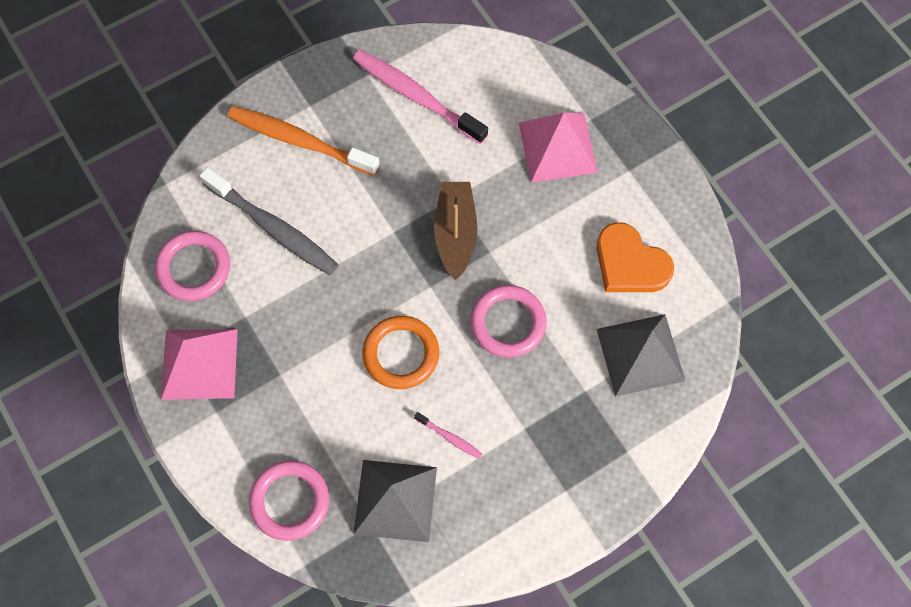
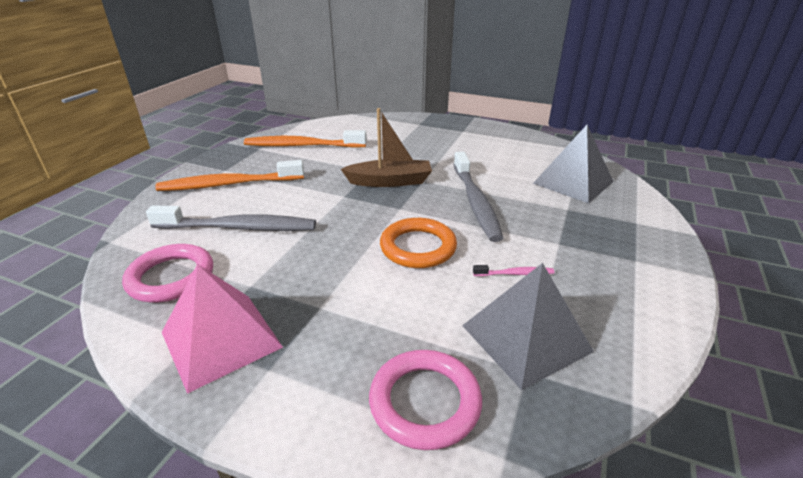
camera: 35 degrees left, 35 degrees down
(416, 96) = (302, 146): pink toothbrush -> orange toothbrush
(455, 233) = (390, 181): brown boat -> brown boat turned 120 degrees clockwise
(508, 323) = (475, 202): pink ring -> grey toothbrush
(557, 147) = (413, 136): pink pyramid -> none
(630, 263) = (512, 155): orange heart -> none

